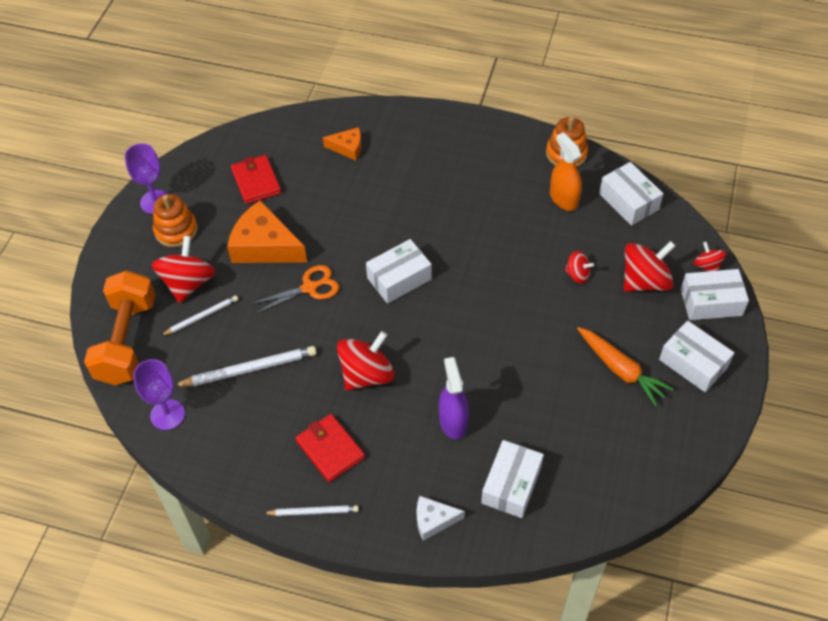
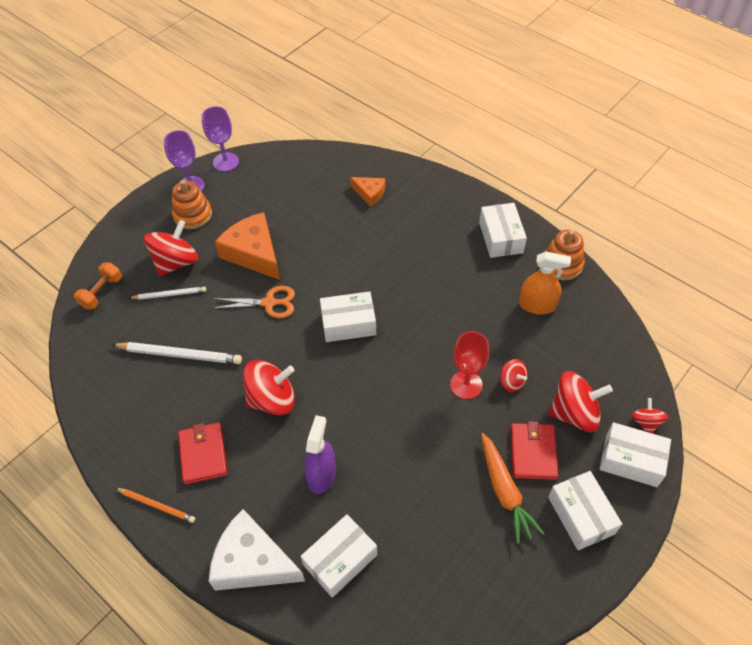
camera: 25 degrees right, 0 degrees up
(127, 341) = (101, 292): orange dumbbell -> orange dumbbell, size x0.51
(167, 414) = (94, 367): purple goblet -> purple goblet (226, 162)
(256, 181) = (279, 196): red wallet -> red wallet (533, 452)
(313, 511) = (157, 505): white pencil -> orange pencil
(433, 520) = (252, 562): white cheese -> white cheese, size x1.86
(538, 293) = (466, 385): none -> red goblet
(563, 199) = (537, 305): orange spray bottle -> orange spray bottle turned 105 degrees clockwise
(628, 201) = (599, 330): white box -> white box (501, 237)

